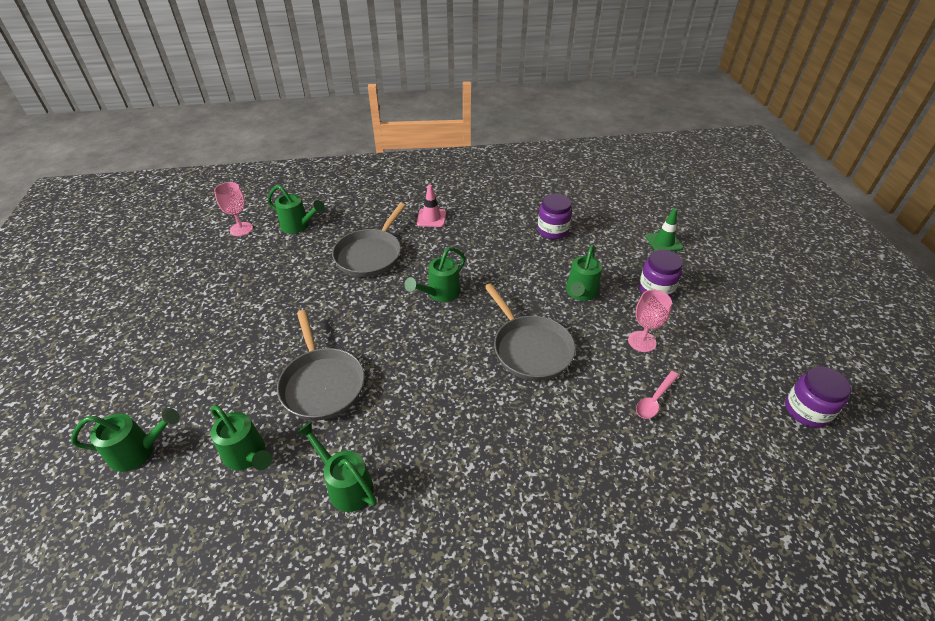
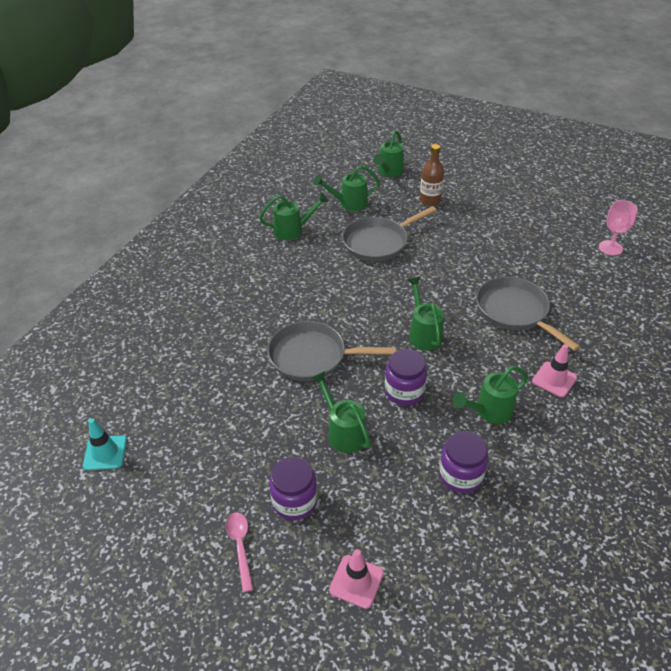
camera: 125 degrees right, 0 degrees up
(205, 376) = (430, 200): none -> brown bottle
(298, 226) = (595, 281): green watering can -> green watering can (489, 411)
(322, 384) = (378, 242): grey pan -> grey pan turned 45 degrees counterclockwise
(642, 341) = (249, 435): pink goblet -> none
(654, 399) = (196, 399): pink spoon -> pink spoon (240, 546)
(664, 242) = (356, 581): green traffic cone -> pink traffic cone
(766, 424) = (105, 453): none -> turquoise traffic cone
(806, 410) = (80, 493): purple jar -> purple jar (404, 391)

